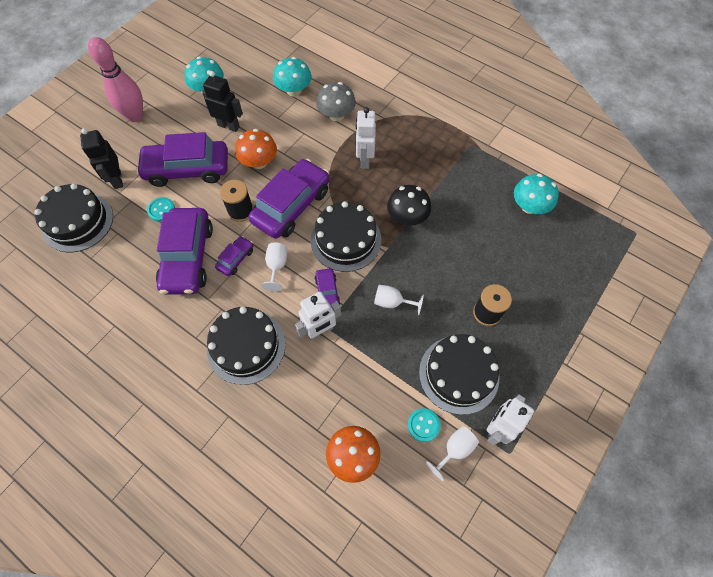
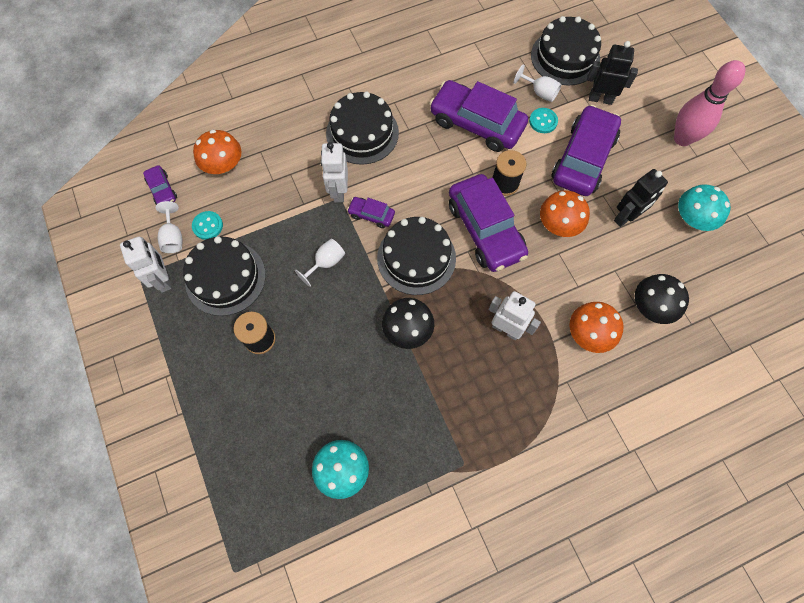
camera: 120 degrees right, 5 degrees up
(235, 259) = (452, 158): purple car -> purple car (162, 190)
(276, 266) = (424, 187): white goblet -> white goblet (539, 92)
(294, 90) = (651, 307): turquoise mushroom -> black mushroom
(336, 115) = (588, 334): grey mushroom -> orange mushroom

